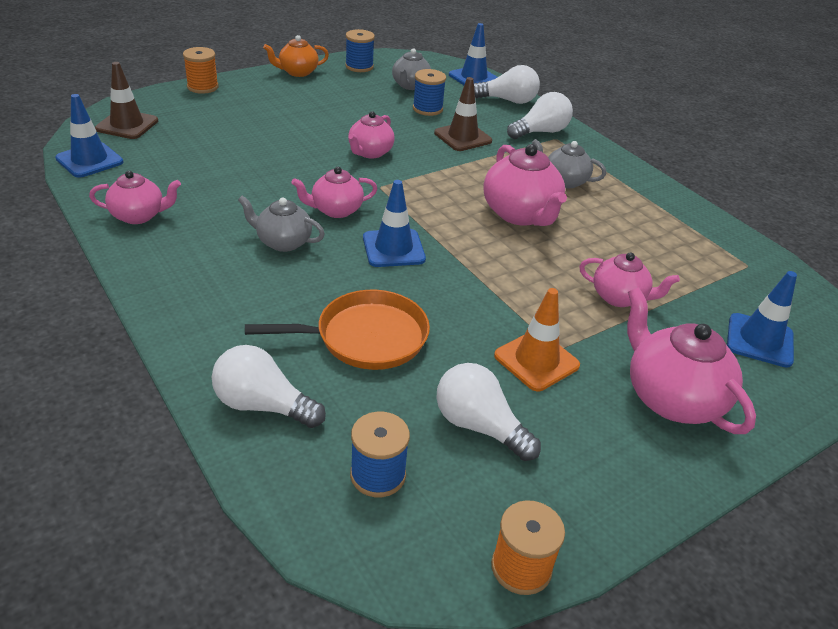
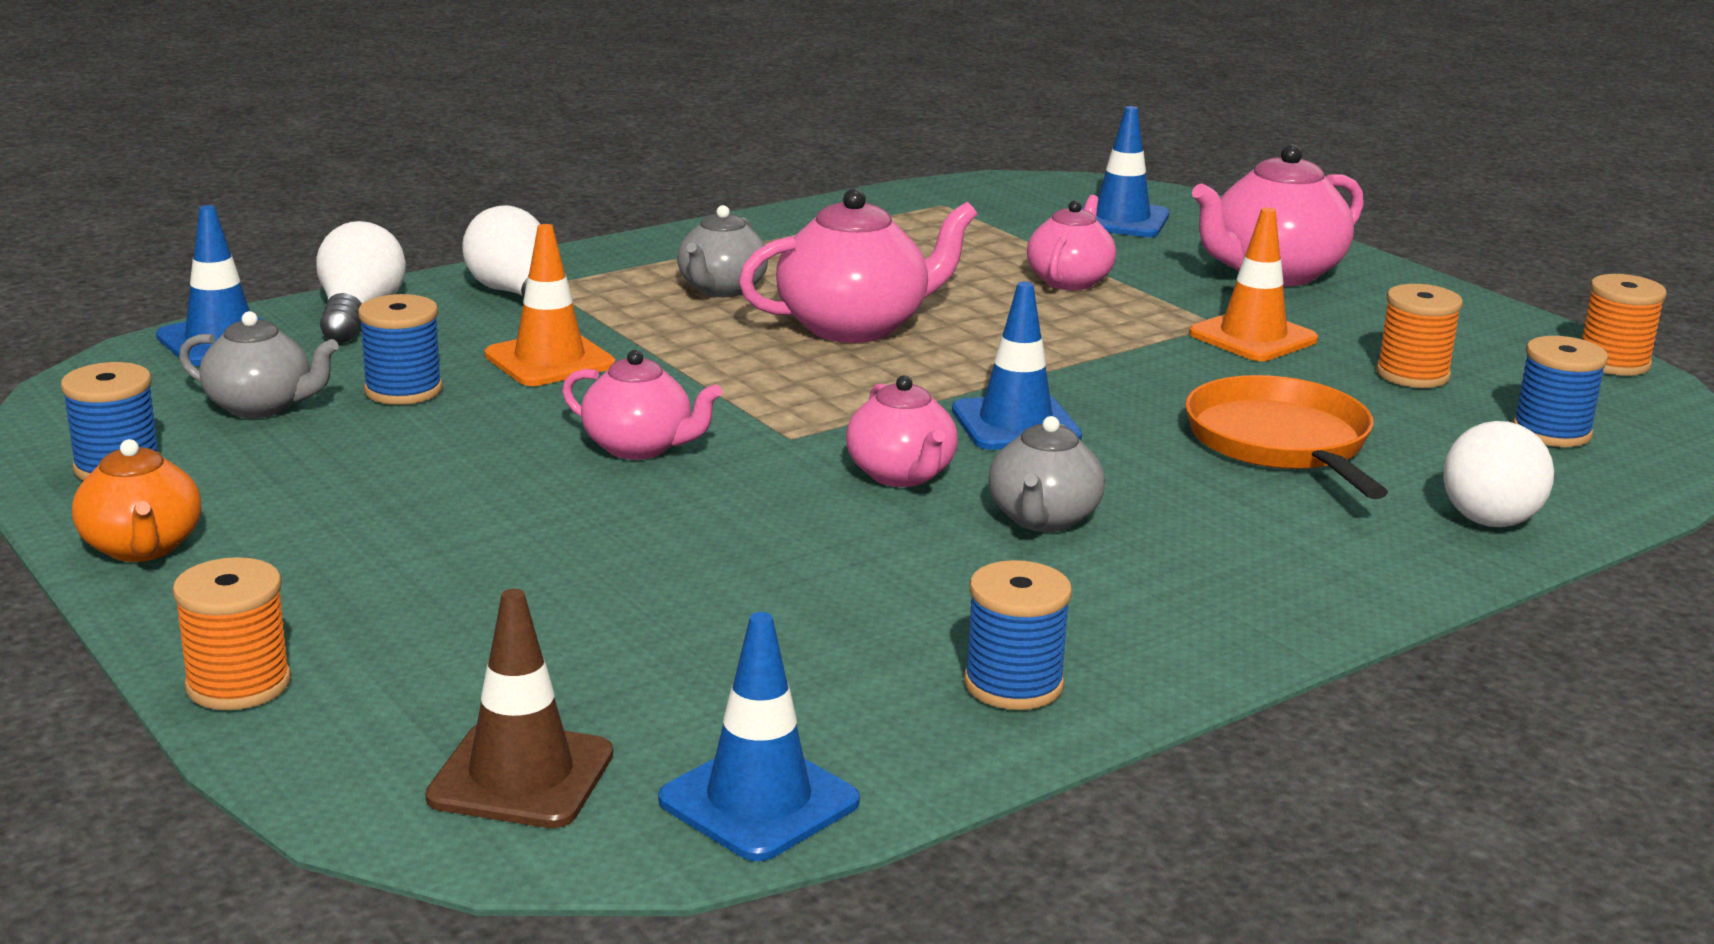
camera: 90 degrees left, 15 degrees down
(139, 216) = (1013, 685): pink teapot -> blue spool
(463, 137) = (550, 360): brown traffic cone -> orange traffic cone
(479, 426) = (1412, 374): white light bulb -> orange spool

